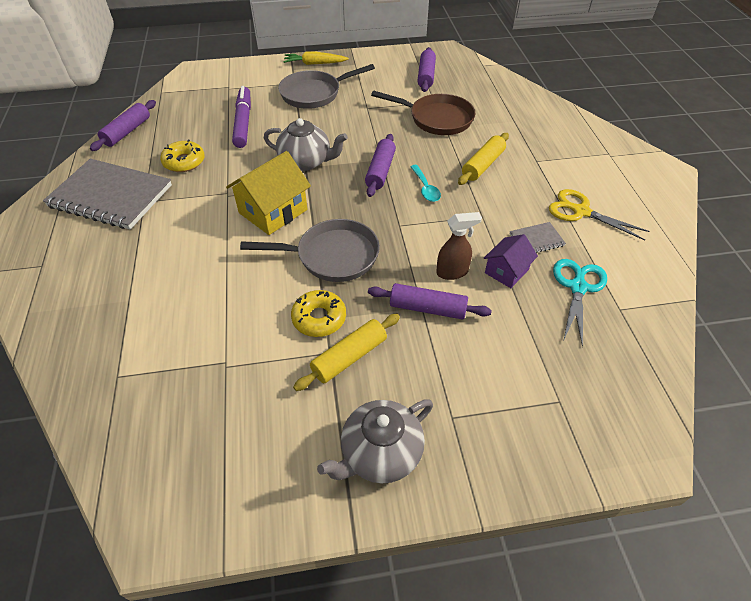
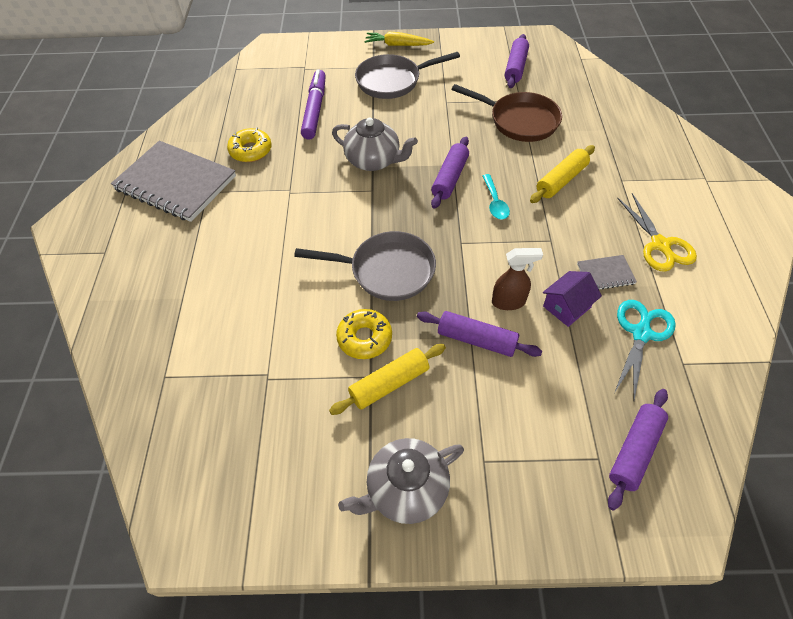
camera: 10 degrees right, 5 degrees up
(127, 132) = (198, 112): purple rolling pin -> purple rolling pin (634, 451)
(273, 211) = (333, 214): yellow house -> none
(580, 211) = (660, 245): yellow scissors -> yellow scissors turned 150 degrees counterclockwise

